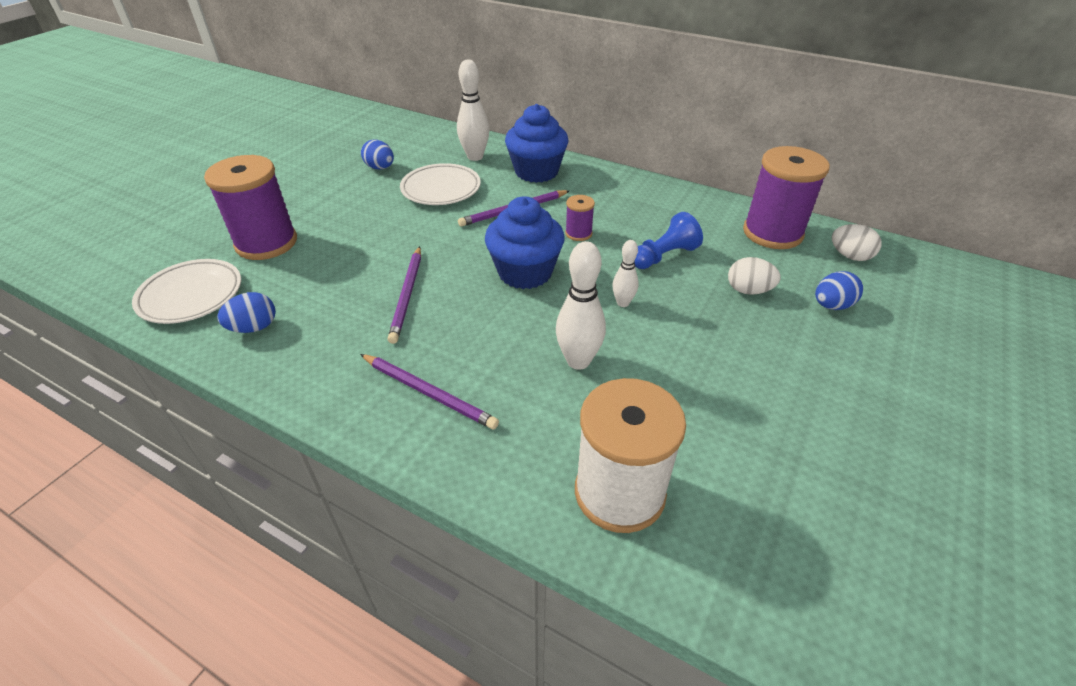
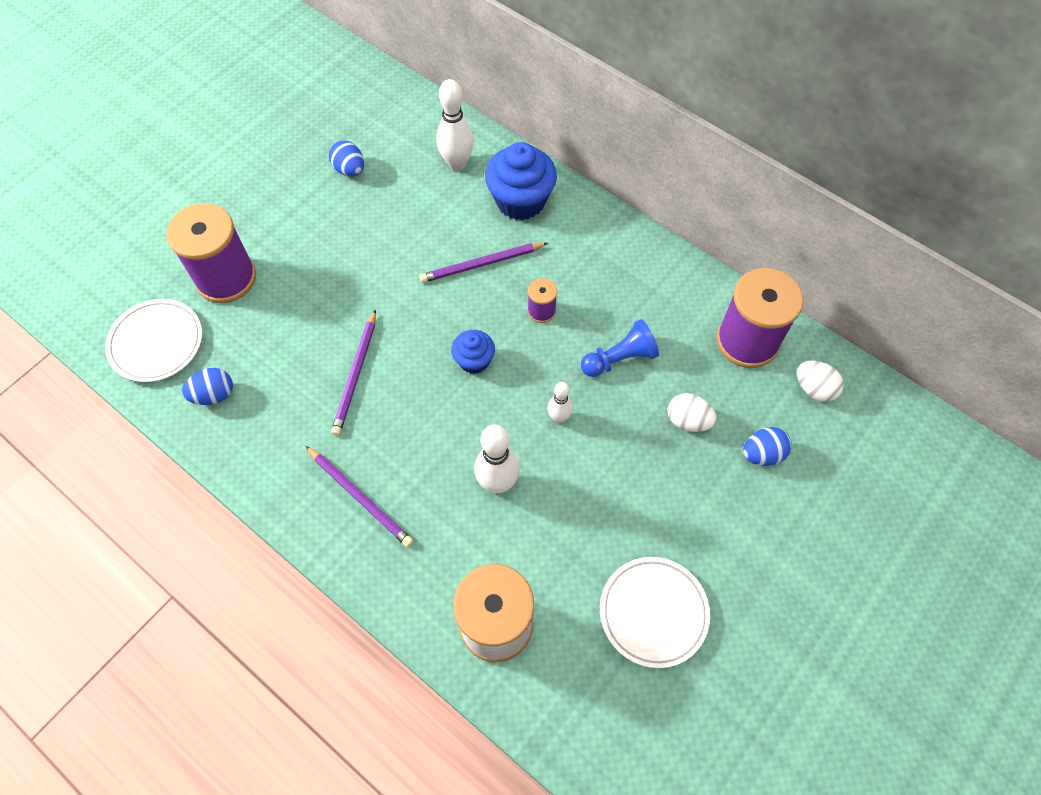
camera: 10 degrees right, 20 degrees up
(441, 189) = (411, 216): white plate -> white plate (653, 612)
(525, 272) = (474, 360): blue cupcake -> blue cupcake, size x0.56

